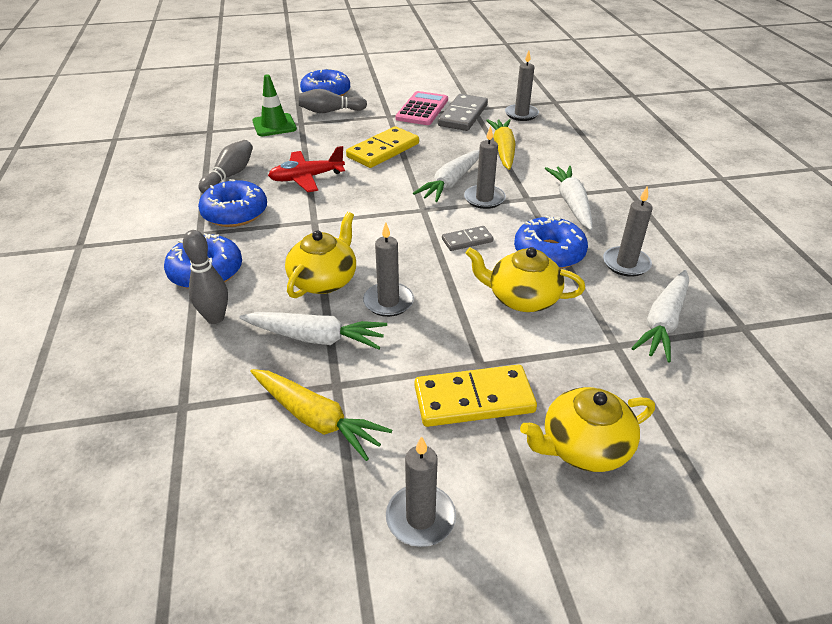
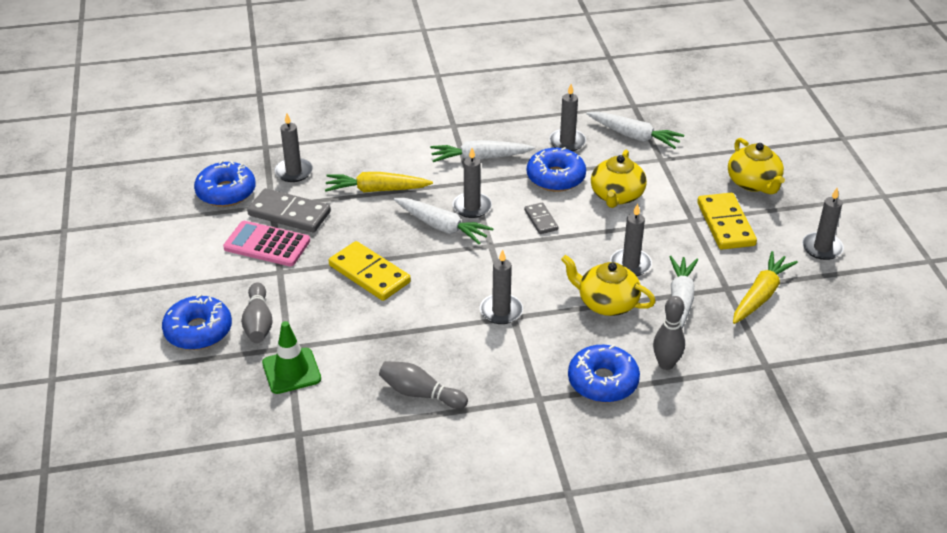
camera: 90 degrees left, 0 degrees up
(235, 213) = (500, 377): blue donut -> blue donut (226, 192)
(306, 178) = (428, 329): red plane -> none
(323, 214) = (501, 311): none -> grey candle

